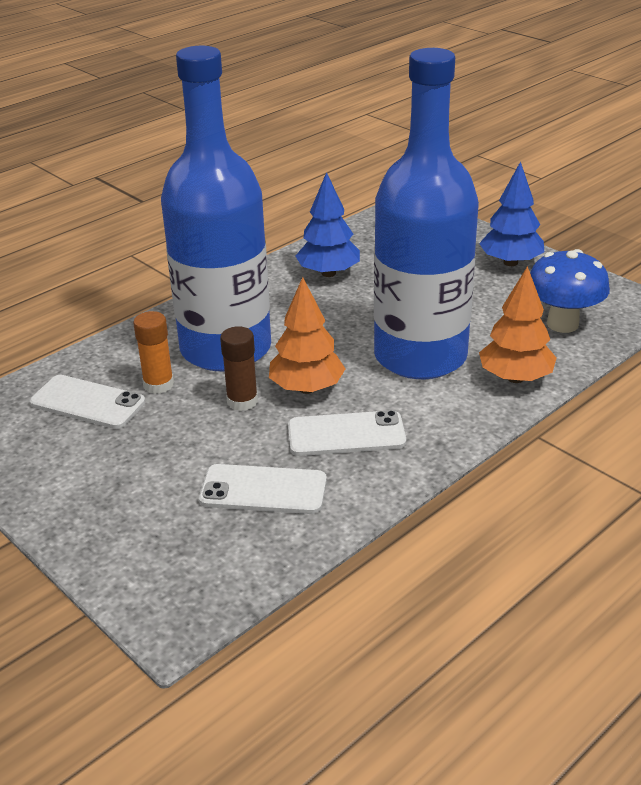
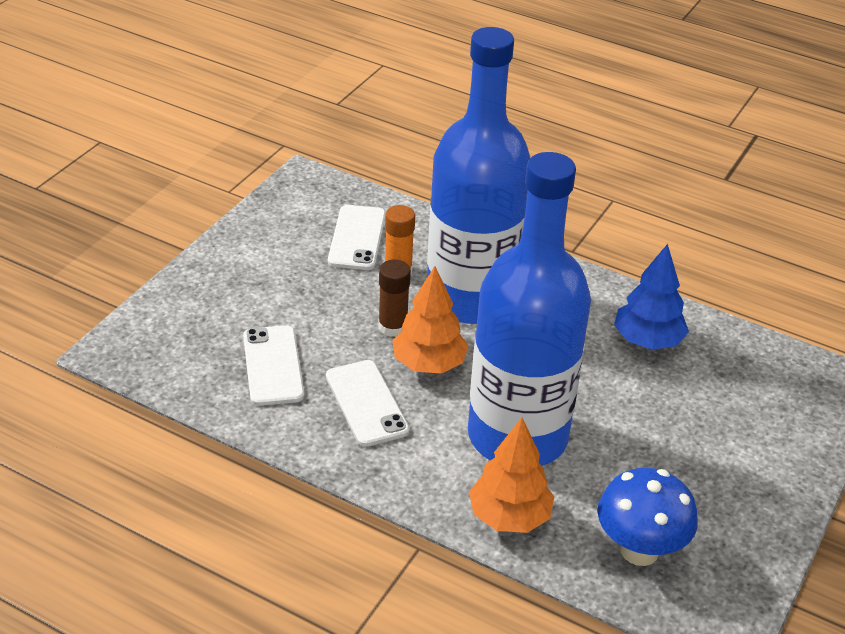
camera: 70 degrees right, 5 degrees up
(510, 262) = (759, 490): blue tree -> none

